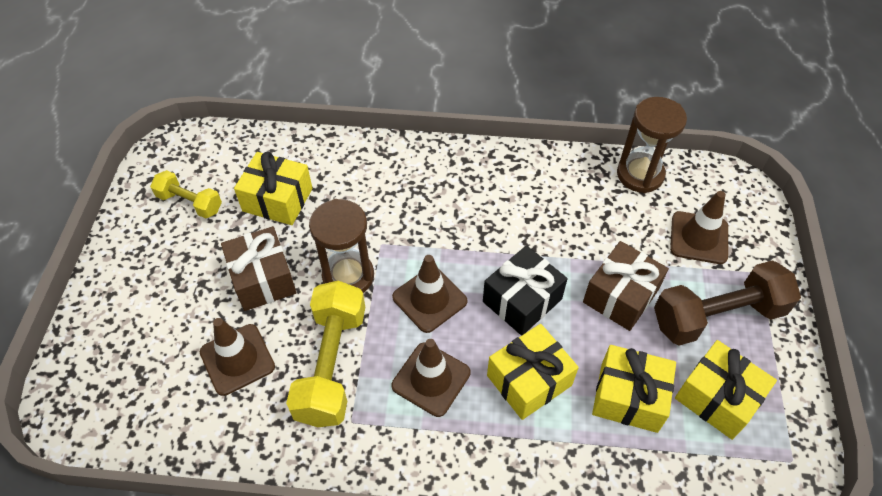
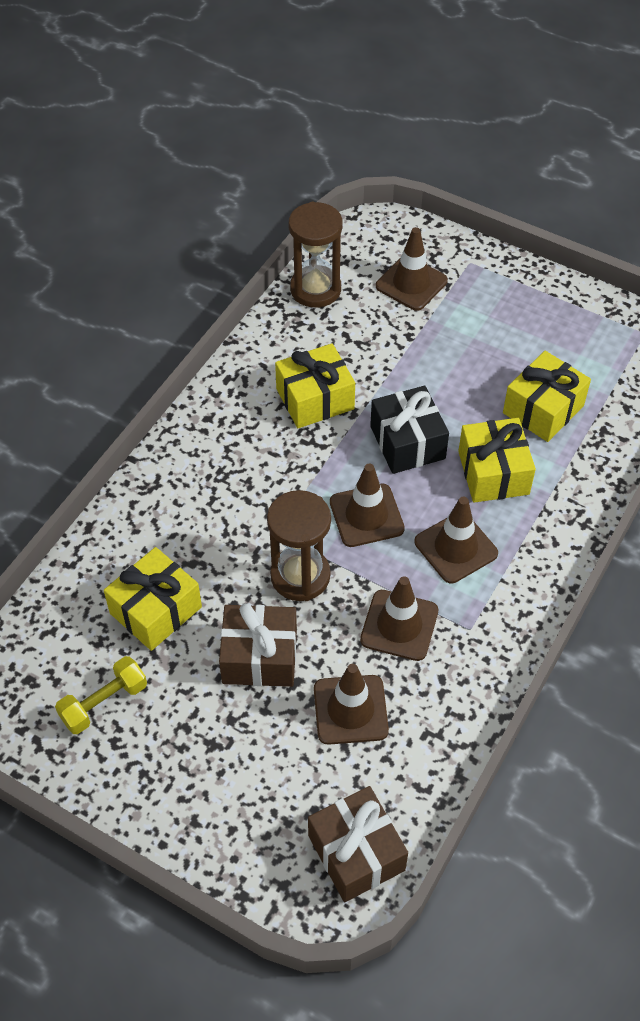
camera: 65 degrees left, 0 degrees up
(331, 364) = (399, 625): yellow dumbbell -> brown traffic cone
(620, 296) = (441, 368): brown gift -> brown gift (356, 853)
(717, 316) = (496, 312): brown dumbbell -> none
(717, 398) = (571, 351): yellow gift -> yellow gift (315, 399)

